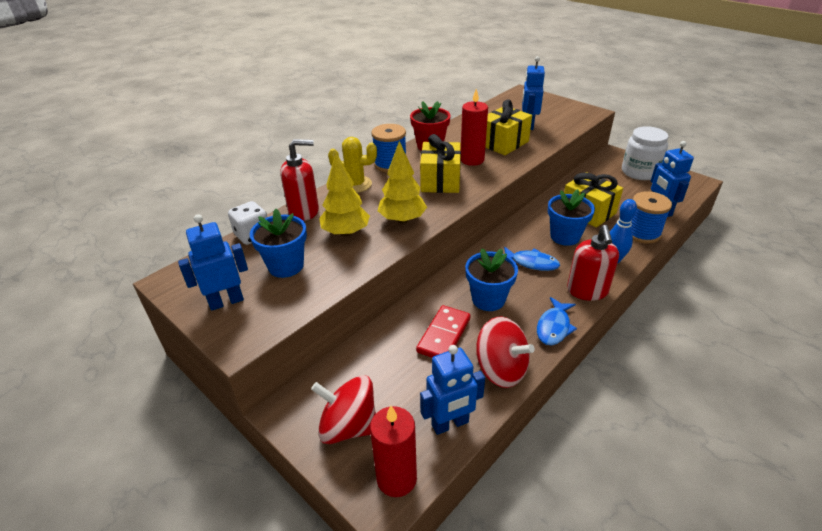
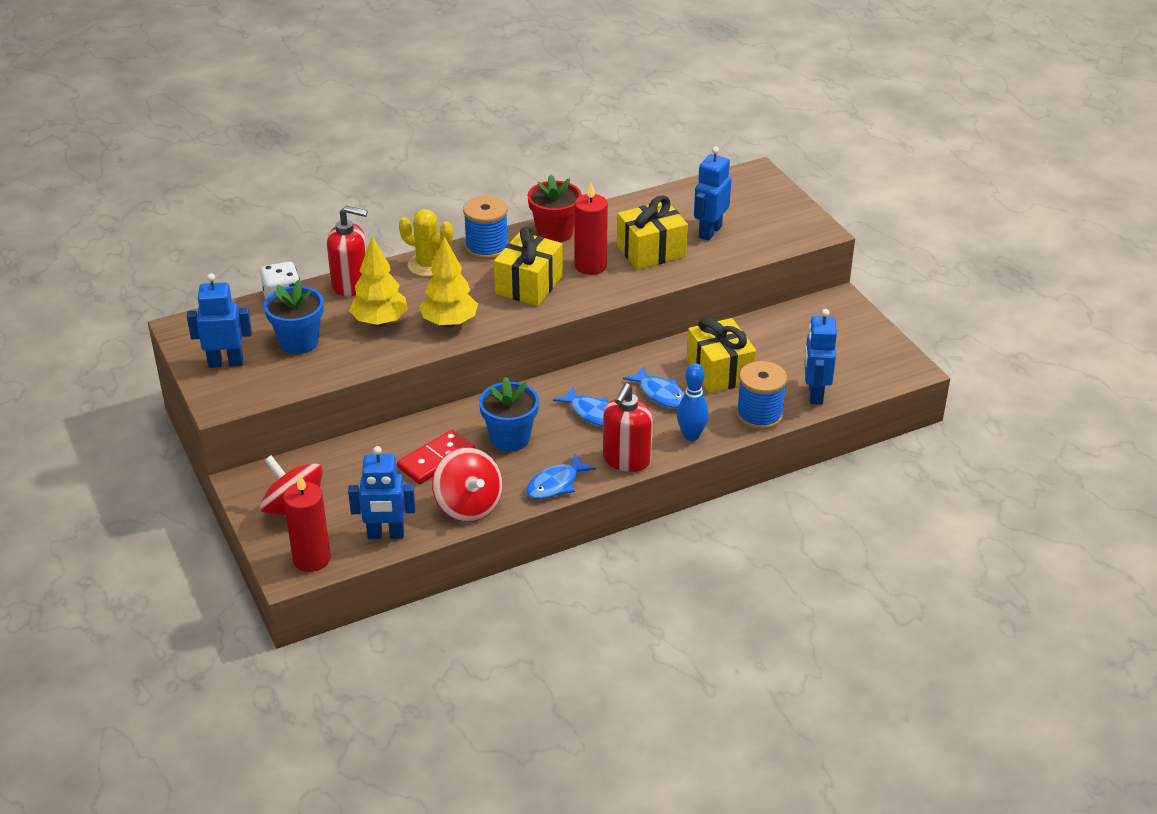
camera: 20 degrees right, 0 degrees up
(565, 236) = (660, 394): blue flower pot -> blue fish
(639, 172) = (846, 336): white jar -> none

